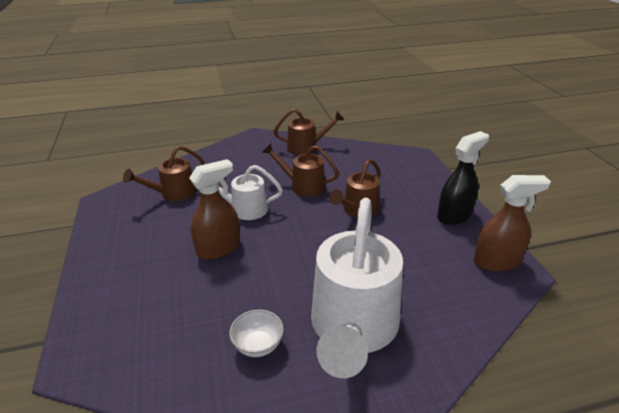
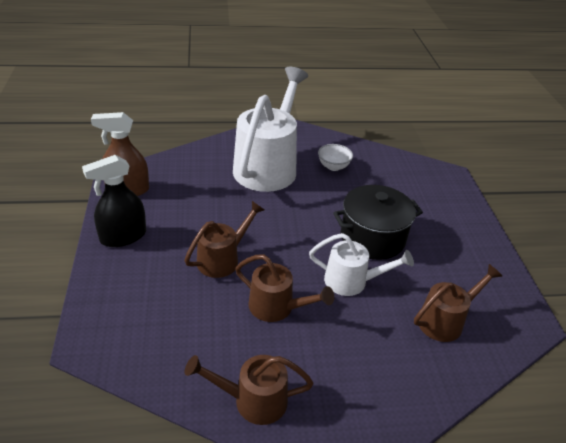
camera: 175 degrees left, 5 degrees up
(219, 248) = (372, 238): brown spray bottle -> black pot

